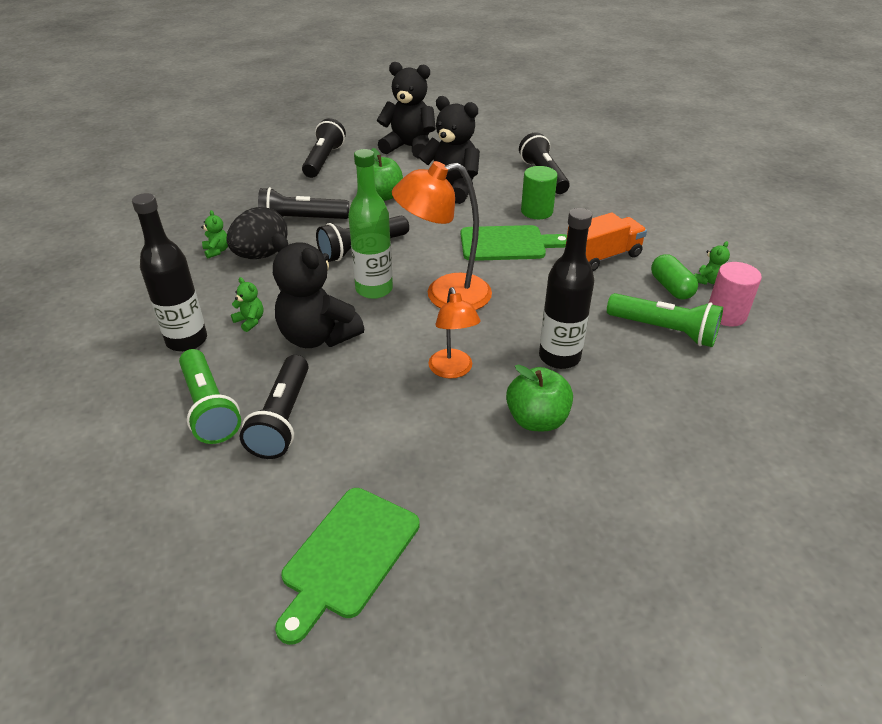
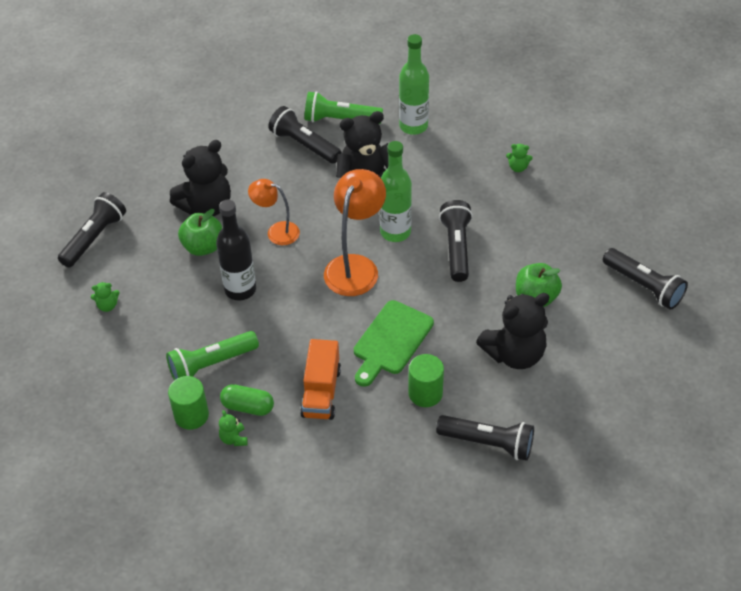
camera: 125 degrees right, 10 degrees up
(187, 340) = (413, 126): black bottle -> green bottle
(250, 321) = (410, 159): green teddy bear -> green teddy bear (107, 306)
(261, 255) = (492, 189): black egg -> none
(301, 220) = (531, 229): black flashlight -> black flashlight (94, 238)
(347, 556) = (193, 137): green cutting board -> none
(409, 147) = (631, 366): black teddy bear -> black teddy bear (206, 206)
(726, 315) = (191, 415): pink cylinder -> green cylinder

